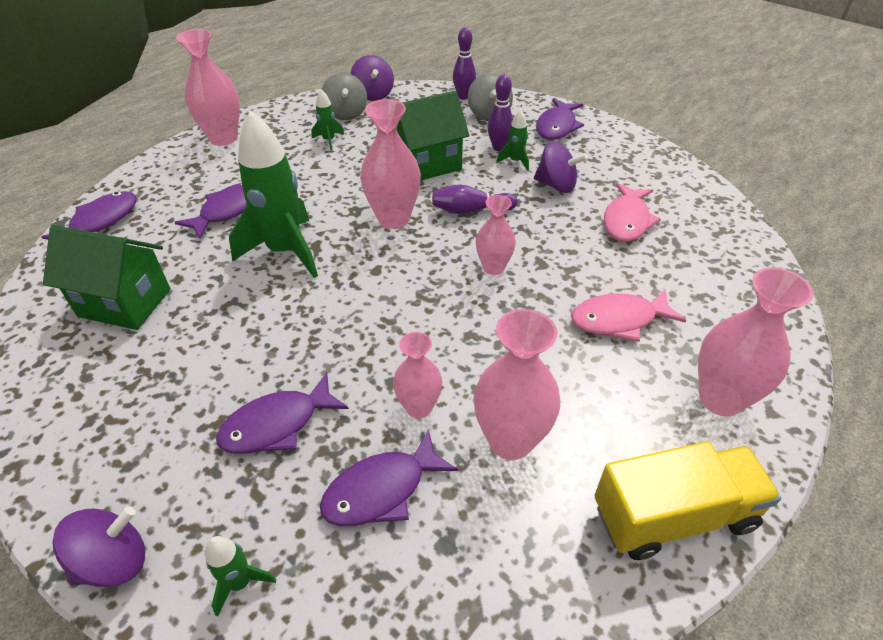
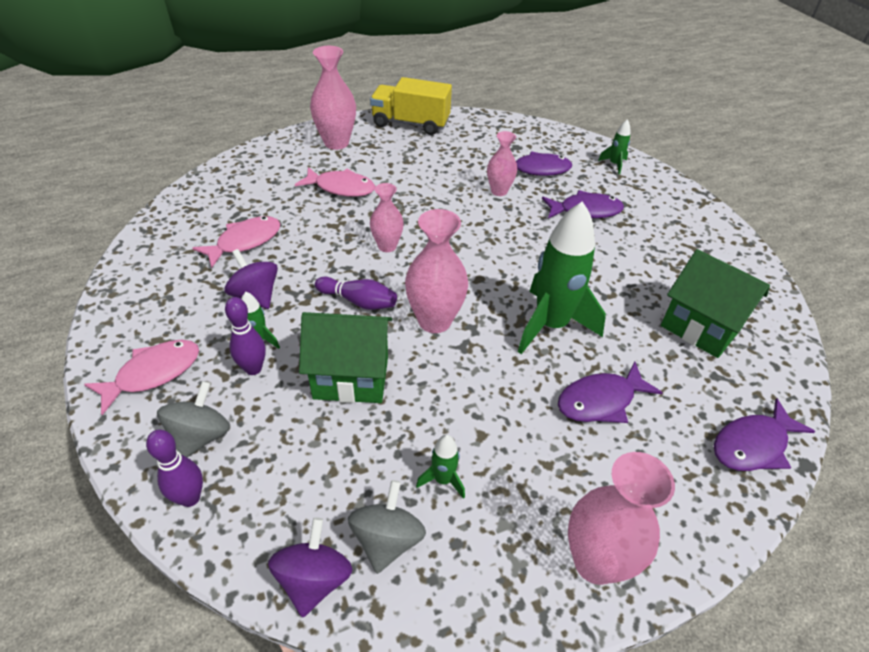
camera: 155 degrees left, 0 degrees up
(114, 561) = (676, 188): purple spinning top -> none
(511, 440) = (459, 164): pink vase -> none
(557, 126) = (153, 373): purple fish -> pink fish

